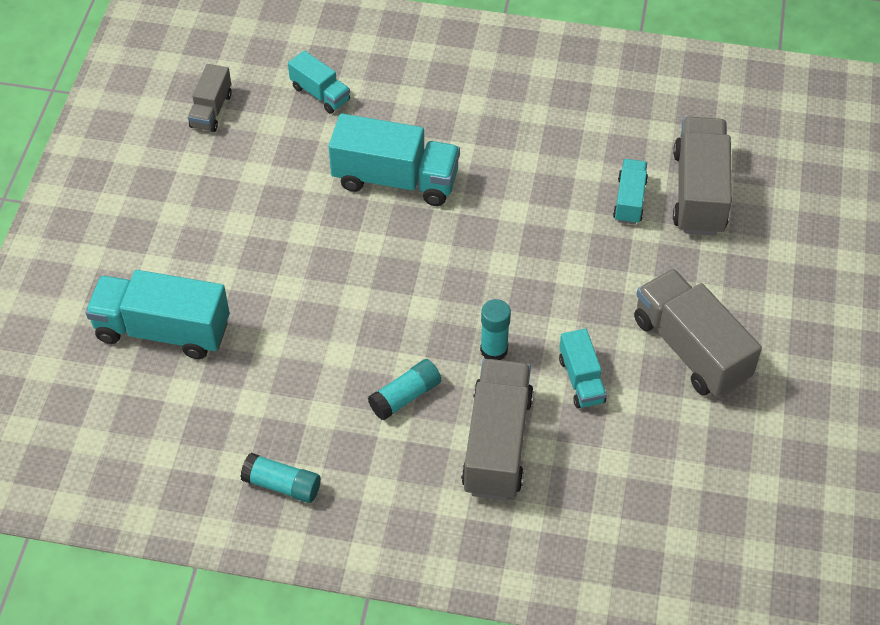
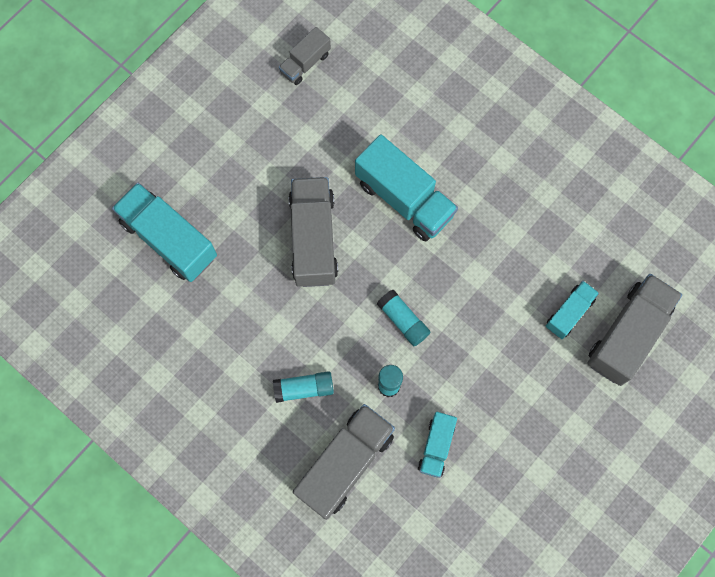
camera: 30 degrees right, 20 degrees up
(282, 485) = (181, 411): turquoise glue stick -> turquoise glue stick (403, 320)
(320, 94) = (393, 90): turquoise truck -> none
(690, 349) = (532, 467): grey truck -> grey truck (313, 239)

